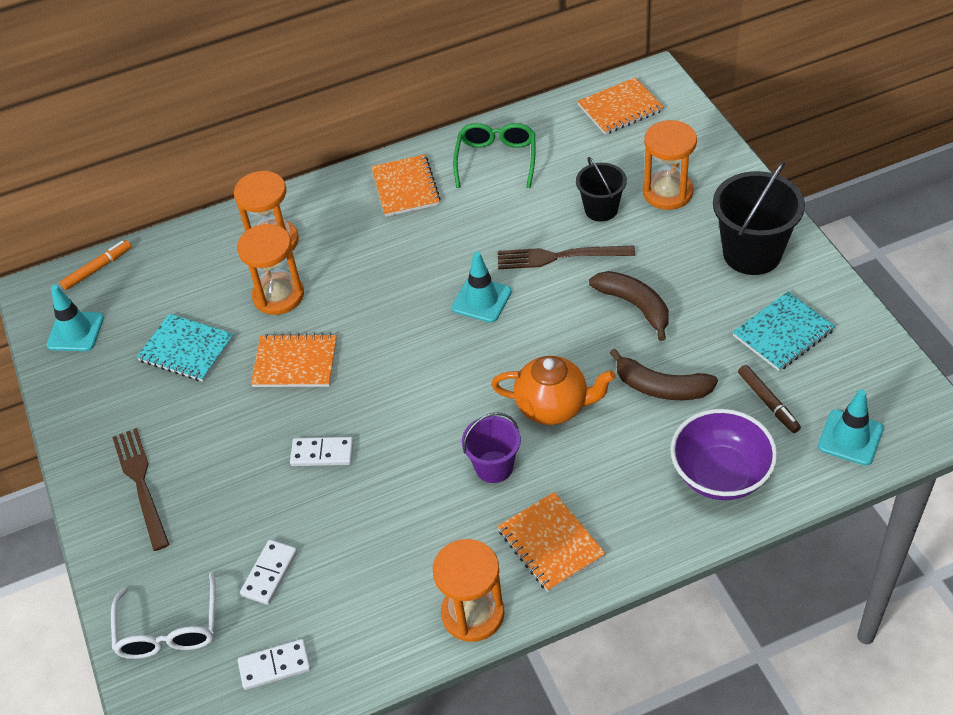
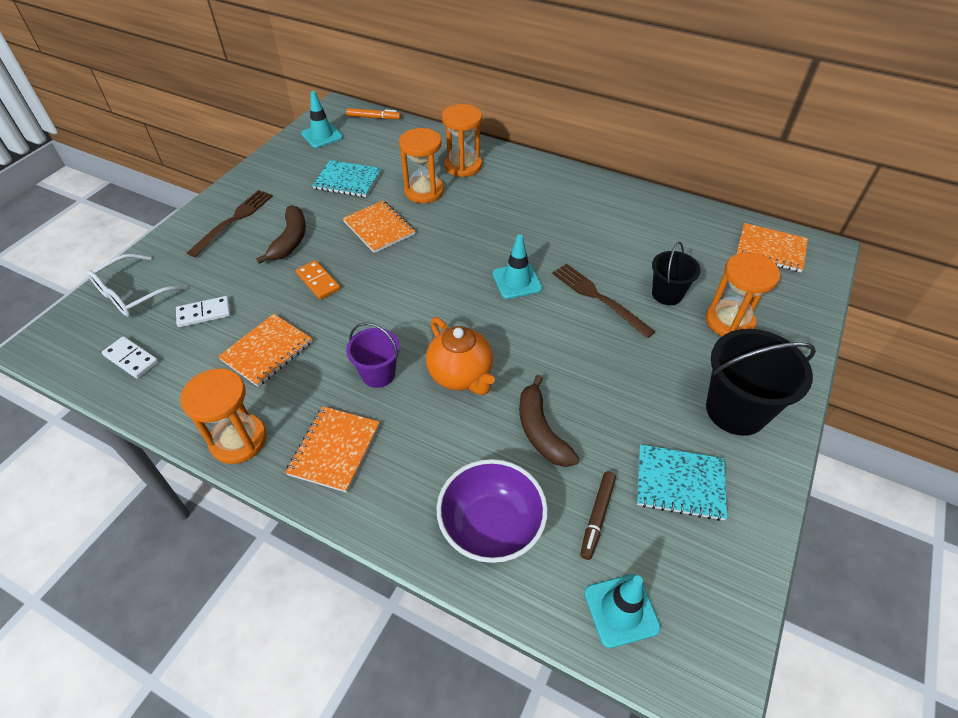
camera: 45 degrees right, 0 degrees up
(186, 349) = (348, 180): turquoise notebook -> turquoise notebook turned 60 degrees counterclockwise
(322, 453) = (318, 281): white domino -> orange domino
(405, 187) = (569, 192): orange notebook -> orange notebook (267, 351)
(496, 160) = (643, 217): green glasses -> none
(635, 306) = (601, 367): brown banana -> brown banana (290, 240)

